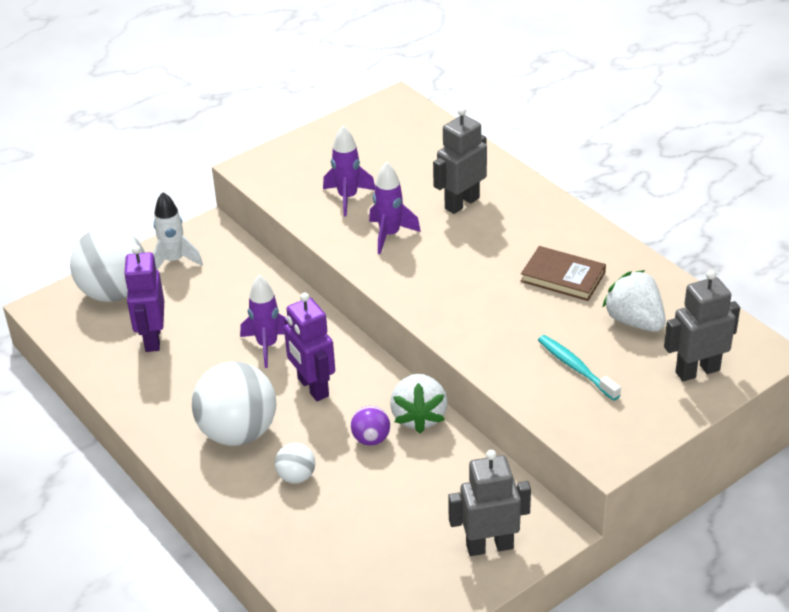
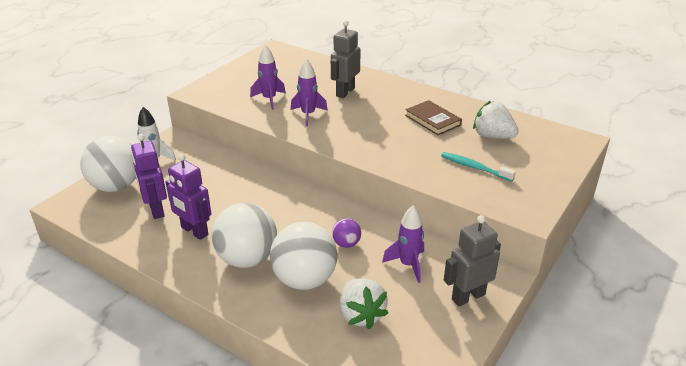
camera: 20 degrees left, 5 degrees down
(267, 345) = (244, 199): purple rocket -> purple rocket (408, 265)
(296, 476) = (304, 279): white ball -> white ball, size x2.12
(312, 387) = (288, 219): purple robot -> purple robot (194, 231)
(419, 417) = (372, 223): white strawberry -> white strawberry (361, 315)
(563, 277) = (432, 120): brown book -> brown book turned 45 degrees clockwise
(697, 371) = (549, 156): grey robot -> none

